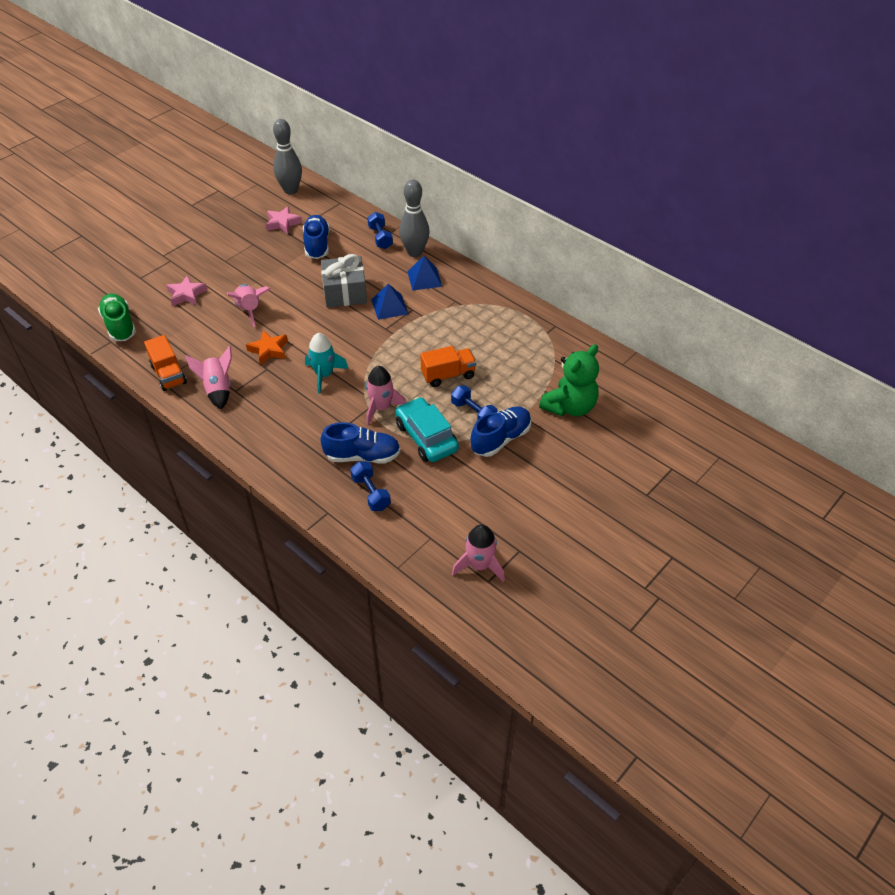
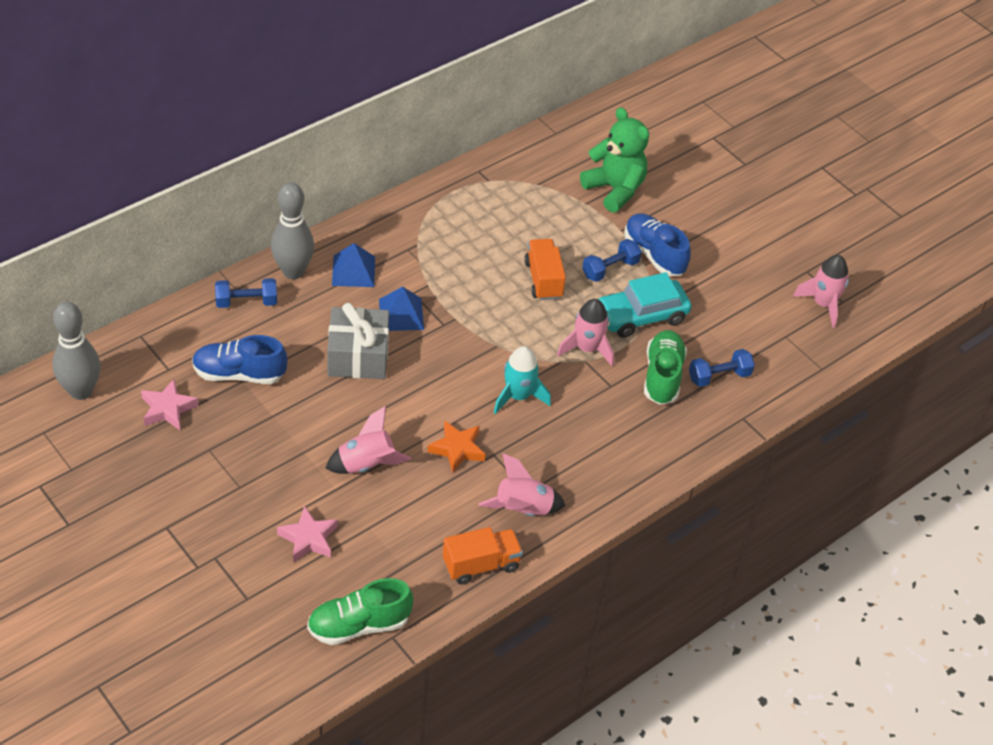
camera: 85 degrees left, 0 degrees up
(362, 456) = (662, 376): blue shoe -> green shoe

